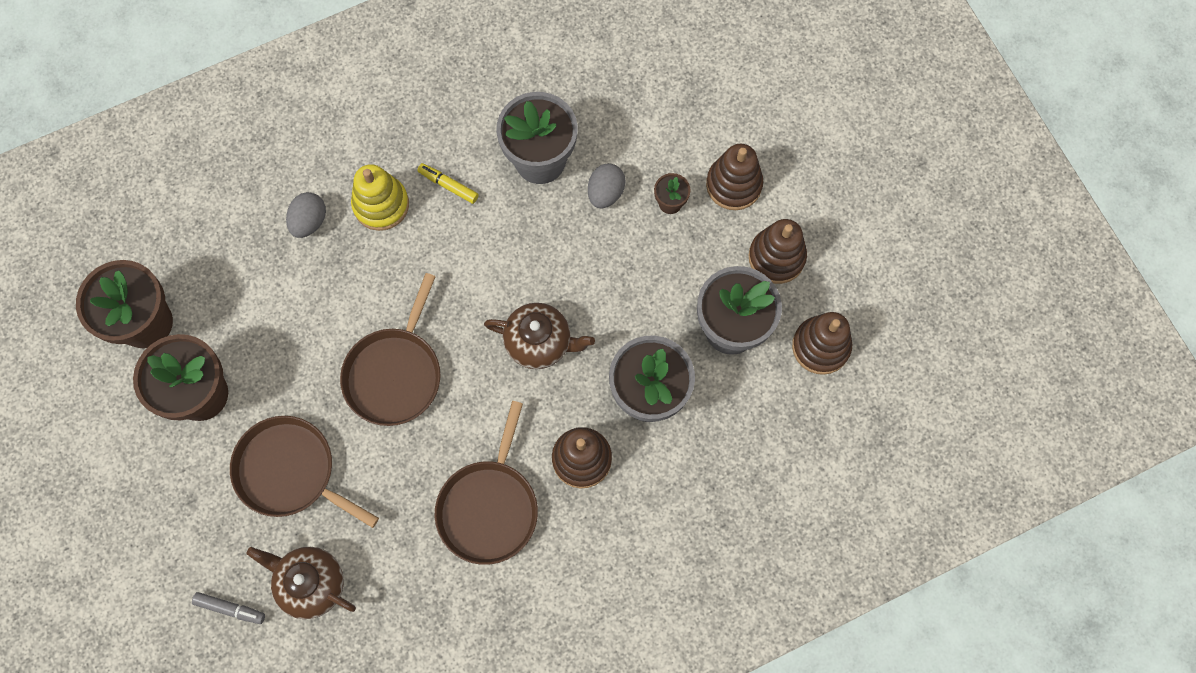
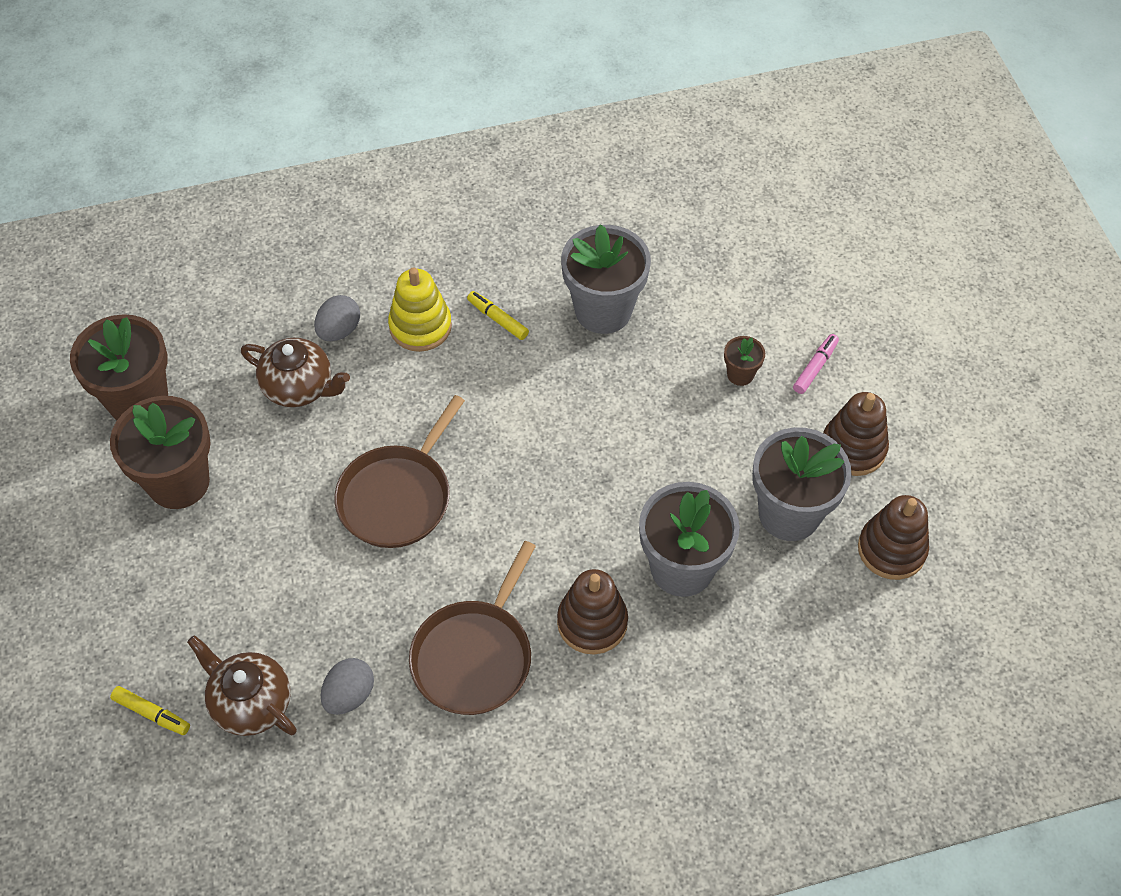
camera: 10 degrees right, 15 degrees down
(230, 609) = (152, 713): grey marker -> yellow marker
(290, 471) = (256, 578): brown pan -> none
(539, 342) = (567, 491): brown teapot -> brown teapot (299, 387)
(605, 193) = (669, 353): grey egg -> grey egg (349, 695)
(733, 184) = (815, 367): brown stacking toy -> pink marker

